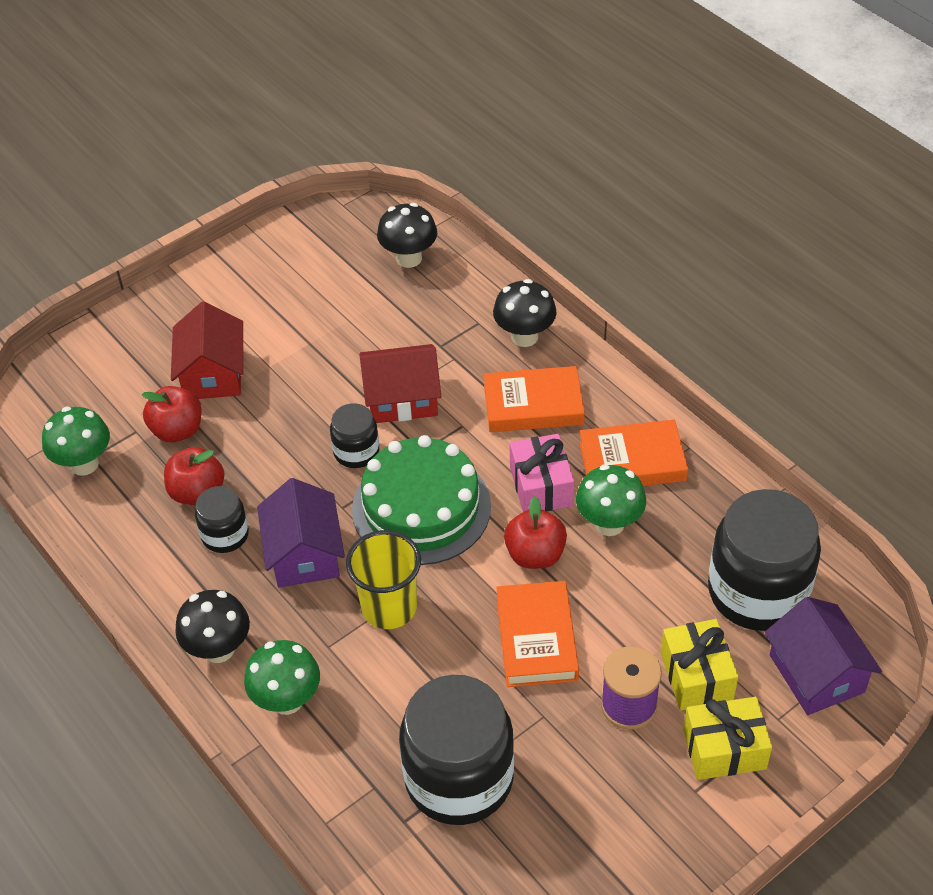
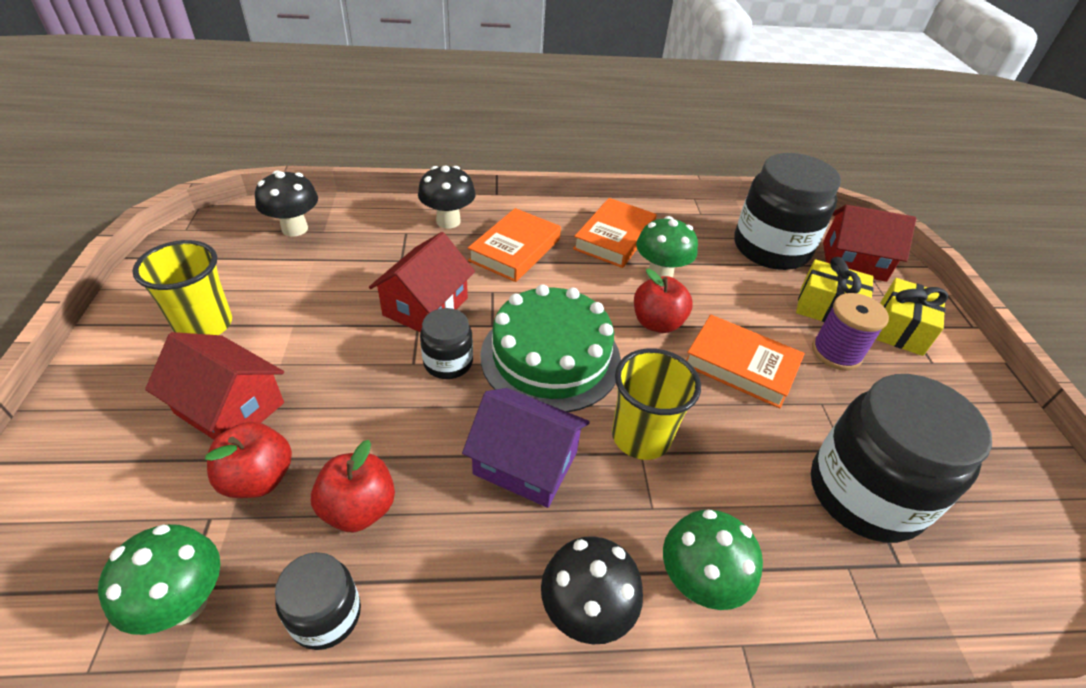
camera: 60 degrees left, 5 degrees down
(225, 535) = (439, 516): black jar -> black jar (326, 615)
(264, 301) = (204, 325): none -> yellow cup
(541, 486) = (594, 286): pink gift -> none
(816, 673) = (853, 261): purple house -> red house

